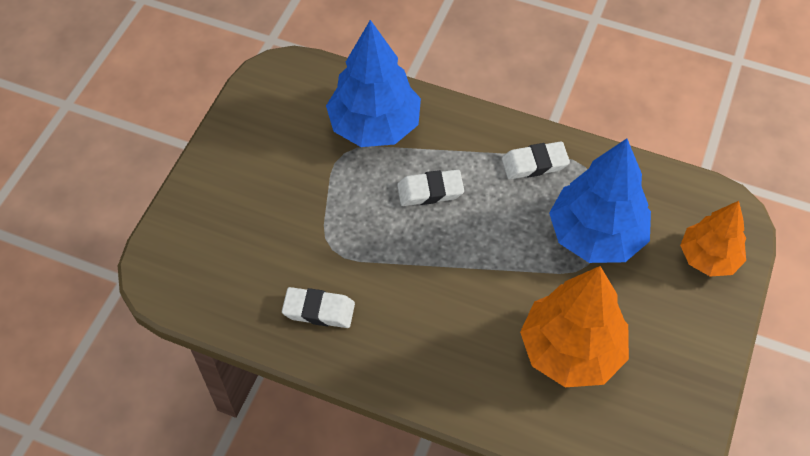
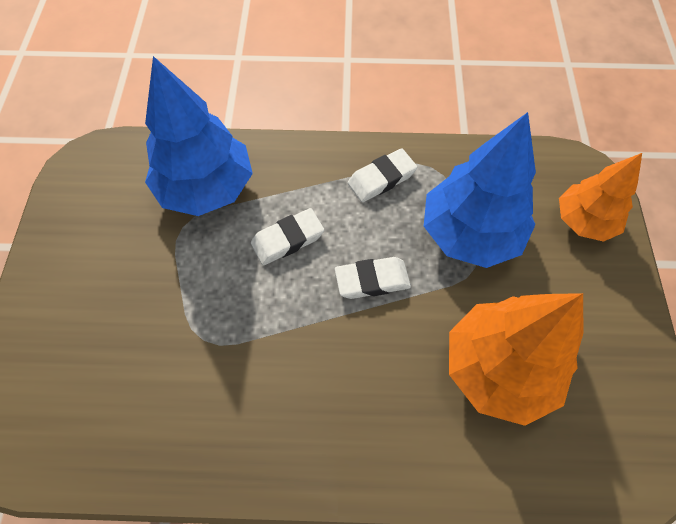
camera: 20 degrees left, 5 degrees up
(319, 310) = (210, 420): white eraser -> white eraser (372, 280)

